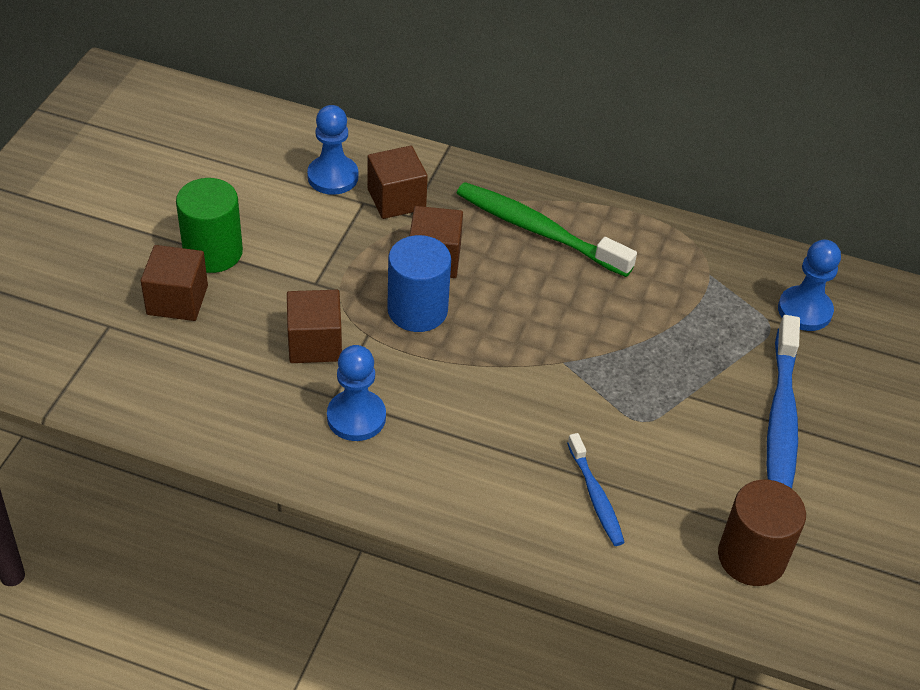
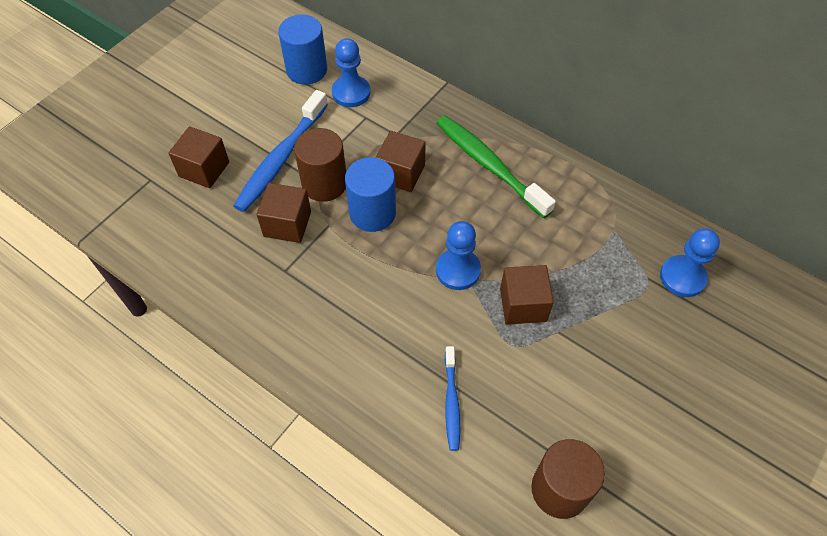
camera: 20 degrees right, 10 degrees up
(213, 252) = (243, 137): green cylinder -> none
(263, 159) = (306, 70): none -> blue cylinder
(343, 288) = (324, 184): none -> brown cylinder
(356, 417) = (294, 291): blue pawn -> blue pawn (458, 270)
(396, 199) = (391, 119): brown cube -> brown cube (523, 305)
(781, 419) = (628, 370): blue toothbrush -> blue toothbrush (280, 159)

